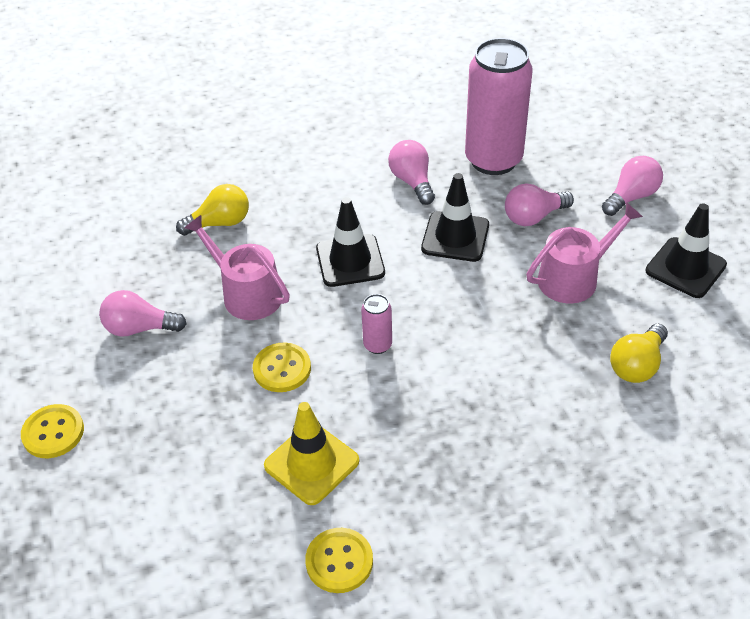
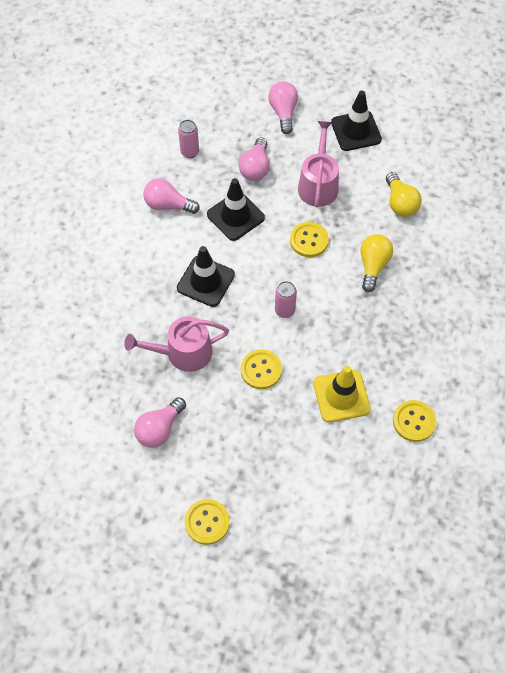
camera: 55 degrees left, 15 degrees up
(220, 223) = (104, 331): yellow light bulb -> yellow light bulb (373, 266)
(491, 313) = (309, 240): none -> yellow button
(493, 160) = (190, 152): pink can -> pink can, size x0.42

